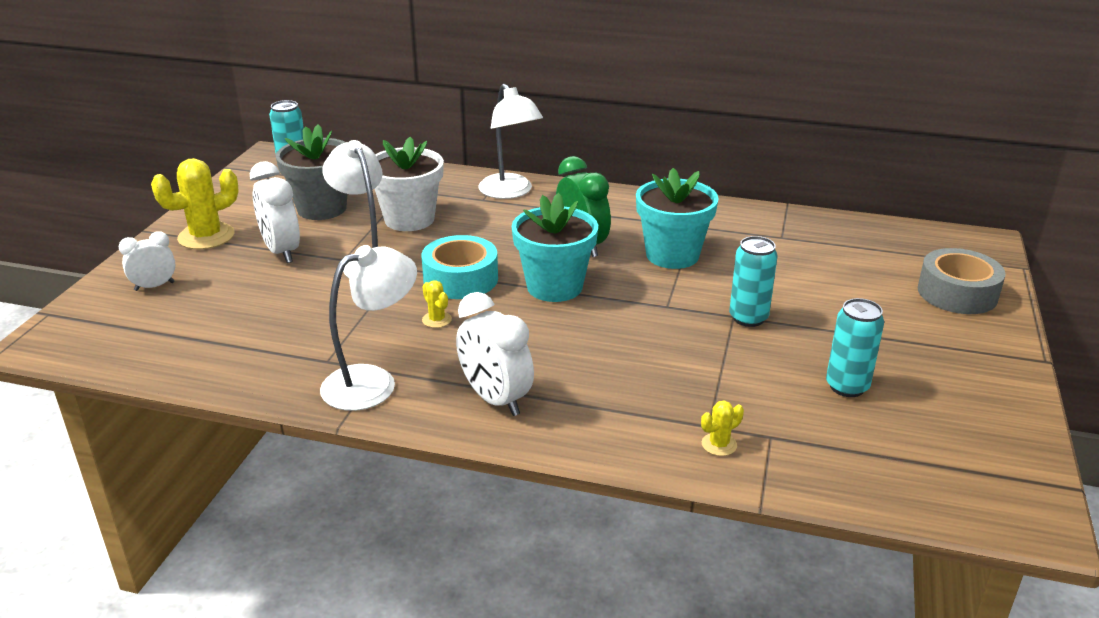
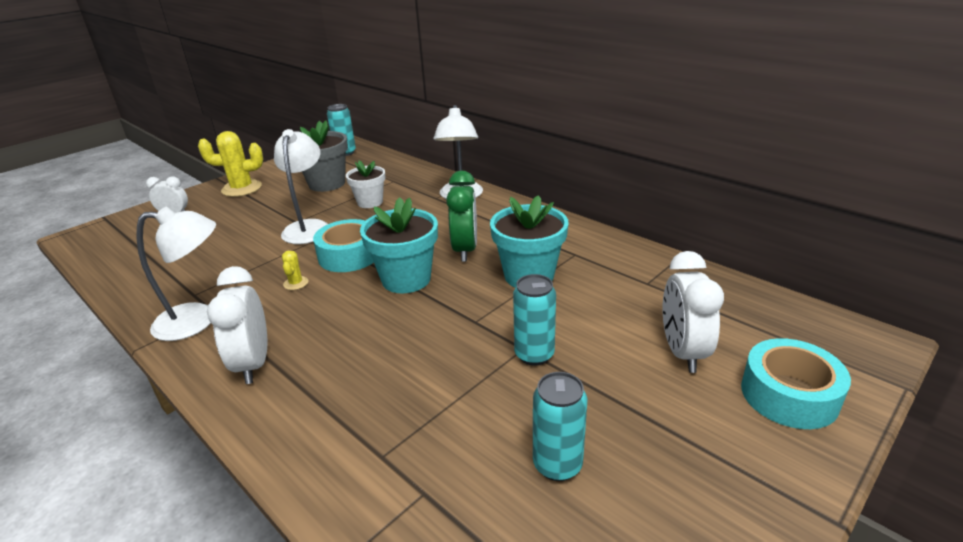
camera: 30 degrees right, 0 degrees up
(281, 251) = (268, 208): white clock -> white clock (682, 352)
(409, 219) = (370, 202): white flower pot -> white flower pot, size x0.65
(719, 444) = (368, 481): yellow cactus -> none
(957, 293) = (789, 395): grey tape -> turquoise tape

